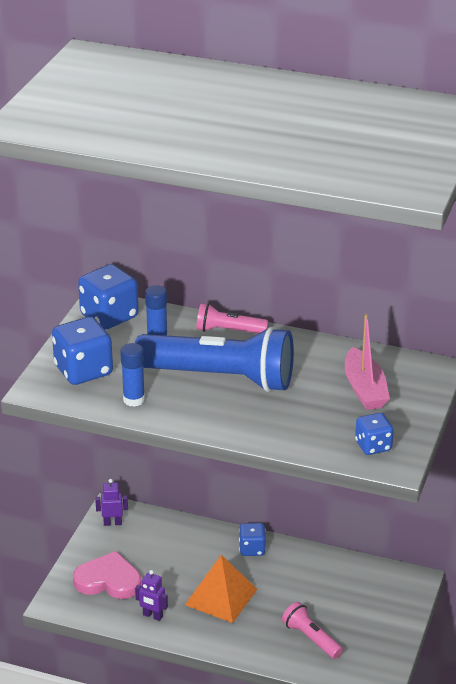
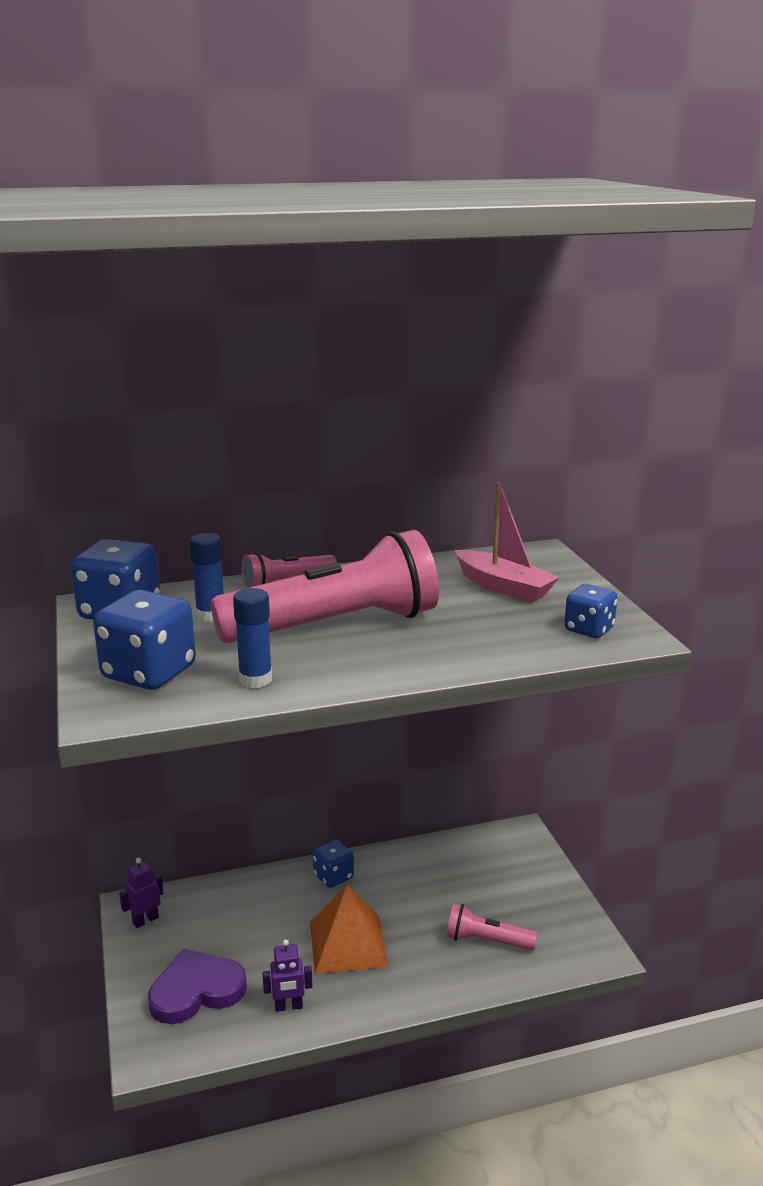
camera: 35 degrees left, 10 degrees down
(108, 580) = (196, 990): pink heart -> purple heart
(220, 378) = (334, 625): blue flashlight -> pink flashlight

